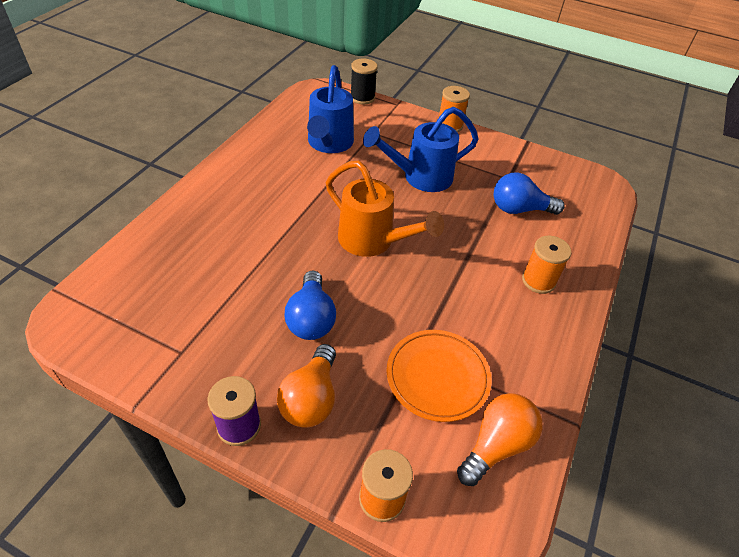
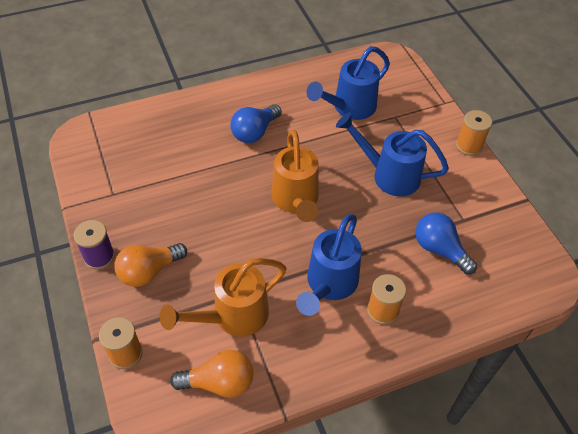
camera: 45 degrees right, 5 degrees up
(311, 318) = (200, 224): blue light bulb -> blue light bulb (255, 132)
(362, 97) = (421, 82): black spool -> none
(437, 377) = (233, 316): orange plate -> orange watering can
(479, 290) = (329, 284): none -> blue watering can

